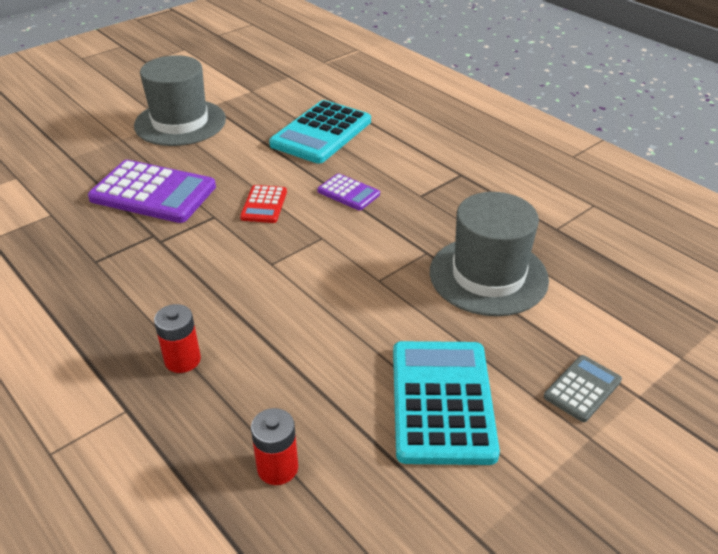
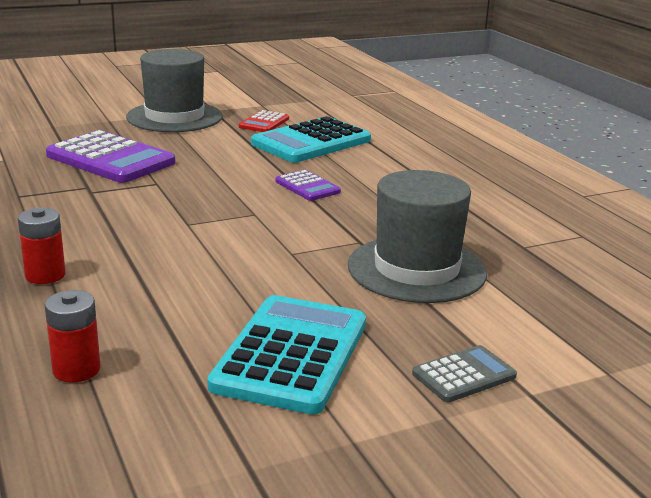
camera: 15 degrees right, 15 degrees down
(264, 205) = (213, 182): red calculator -> red calculator (264, 123)

